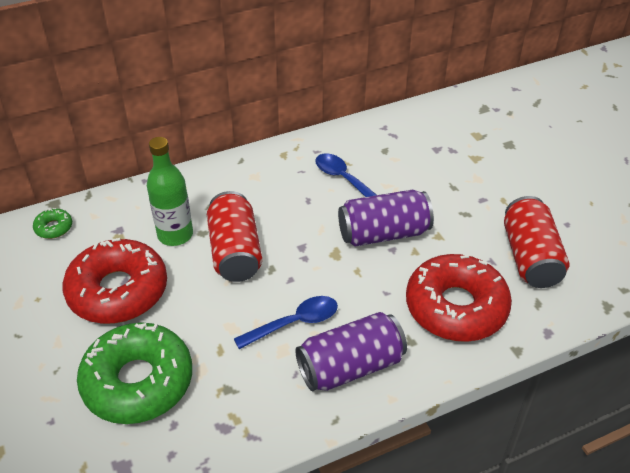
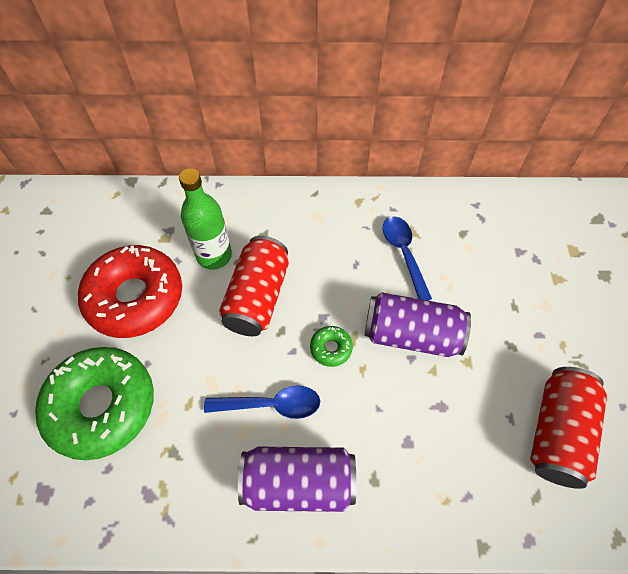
camera: 25 degrees right, 15 degrees up
(54, 228) = (118, 207): green donut -> green donut (331, 348)
(456, 307) = (442, 460): red donut -> none

